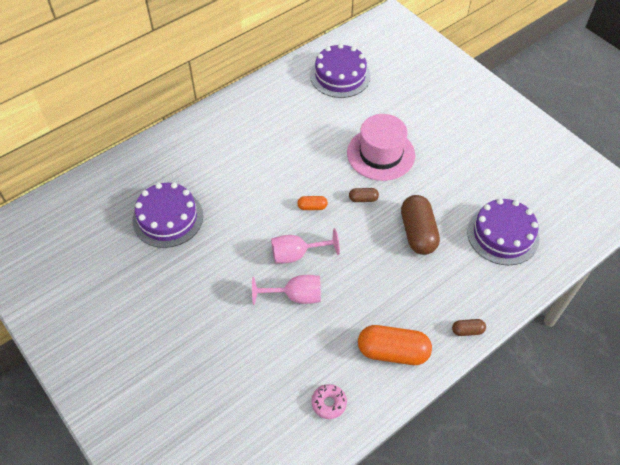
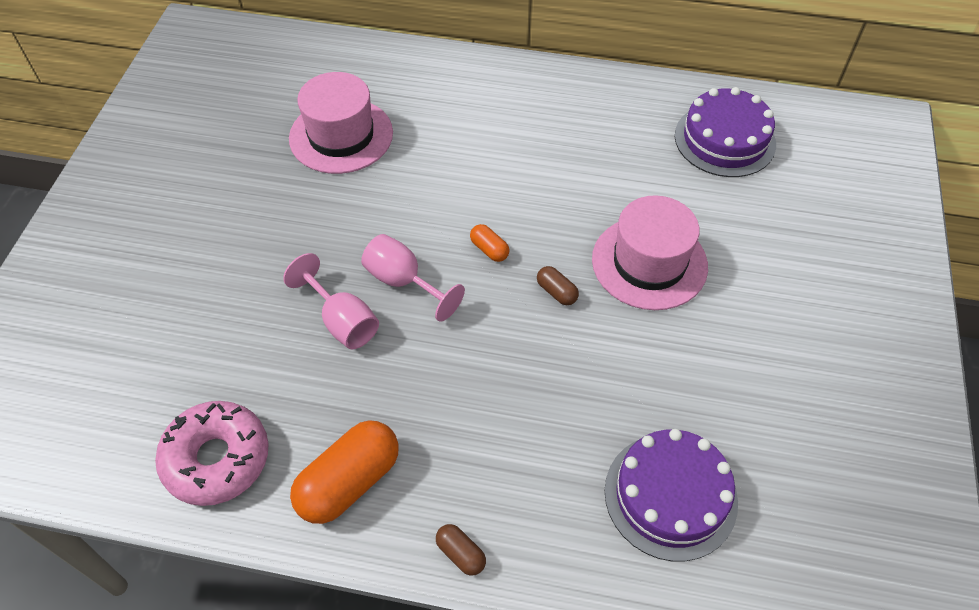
camera: 50 degrees right, 0 degrees up
(168, 218) = (341, 135): purple cake -> pink hat
(329, 403) = (217, 459): pink donut -> pink donut, size x1.96
(392, 352) = (349, 482): orange capsule -> orange capsule turned 75 degrees clockwise
(418, 233) = (565, 387): brown capsule -> none

